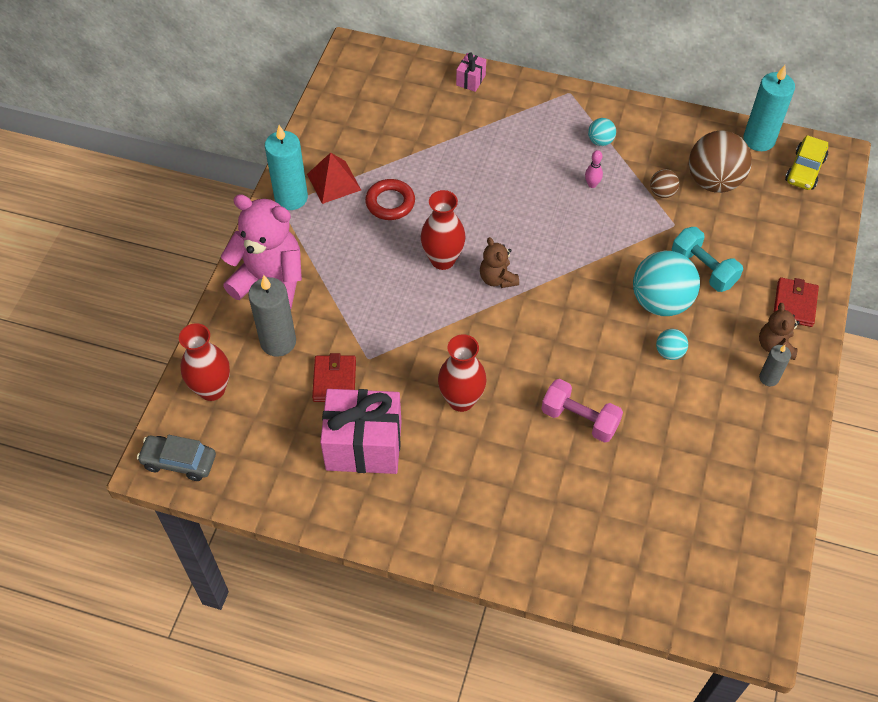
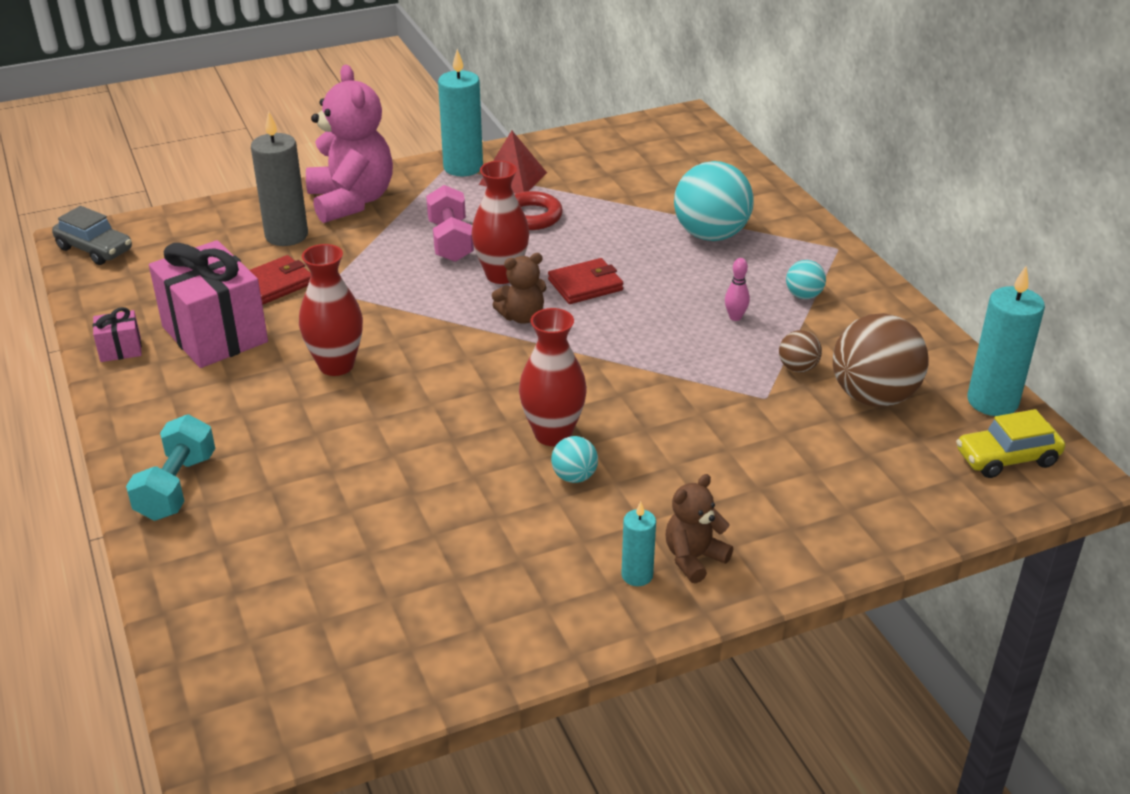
camera: 50 degrees right, 20 degrees down
(179, 462) = (95, 249): grey car -> grey car turned 150 degrees clockwise
(212, 389) = (193, 229): red vase -> red vase (553, 434)
(471, 80) = (754, 188): pink gift -> pink gift (120, 349)
(497, 279) = (522, 317): brown teddy bear -> brown teddy bear turned 135 degrees counterclockwise
(579, 419) = (400, 454): pink dumbbell -> pink dumbbell (450, 241)
(660, 302) = (639, 437): turquoise ball -> turquoise ball (711, 235)
(703, 269) = (731, 447): turquoise dumbbell -> turquoise dumbbell (176, 487)
(769, 378) = (637, 575): grey candle -> turquoise candle
(794, 304) = (782, 545): red wallet -> red wallet (585, 285)

